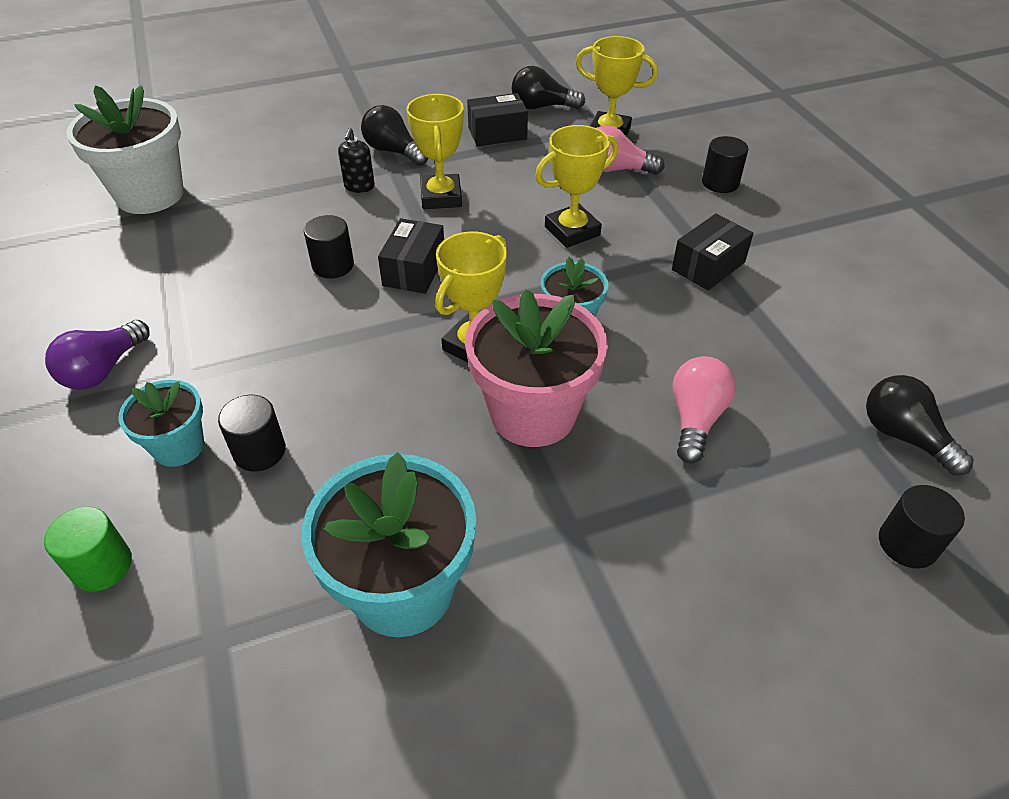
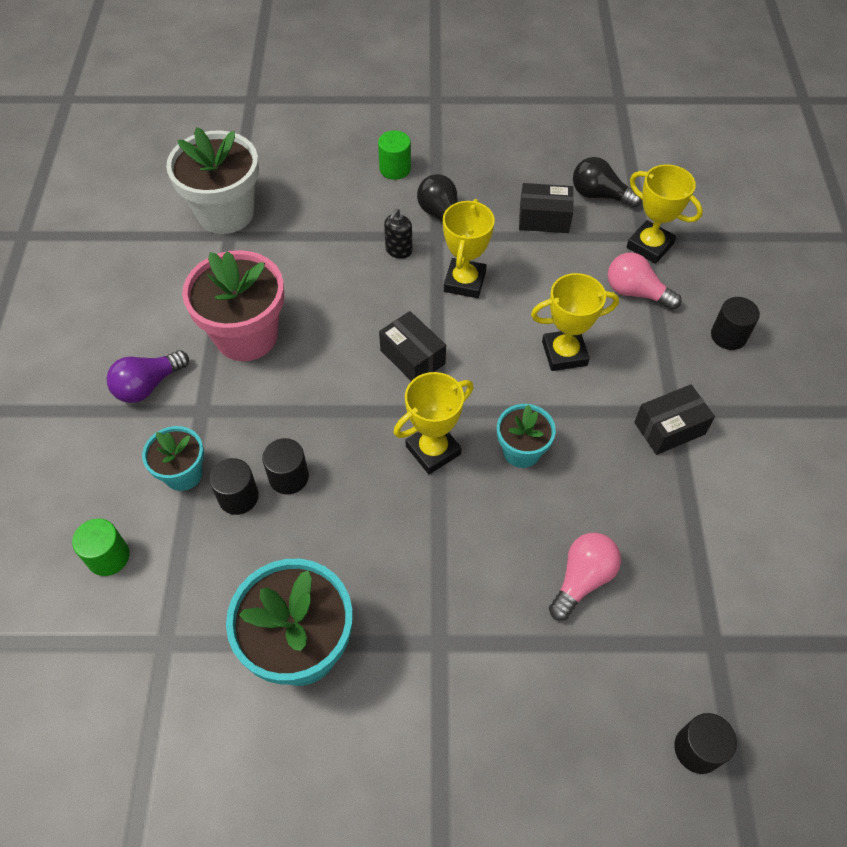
camera: 20 degrees right, 10 degrees up
(327, 125) = (395, 169): none -> green cylinder
(333, 265) = (348, 333): black cylinder -> black cylinder (289, 477)
(414, 270) = (412, 357): black box -> black box turned 75 degrees counterclockwise
(533, 413) = (453, 530): pink flower pot -> pink flower pot (246, 336)
(903, 436) = (751, 655): black light bulb -> none

